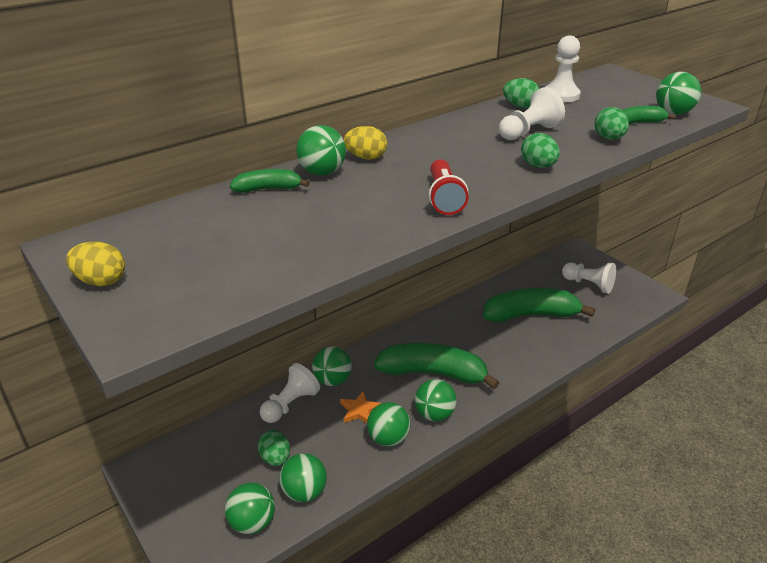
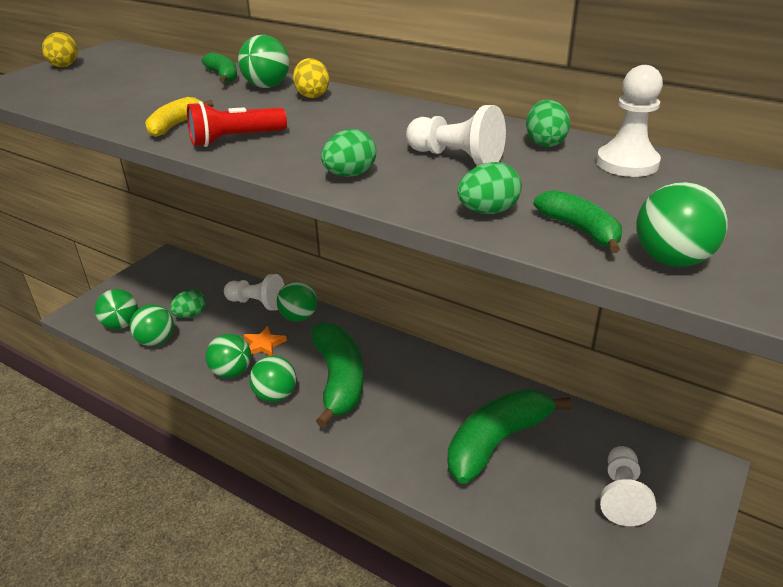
camera: 70 degrees right, 0 degrees up
(389, 221) = (176, 125): none -> yellow banana
(531, 315) = (497, 442): green banana -> green banana turned 105 degrees counterclockwise

